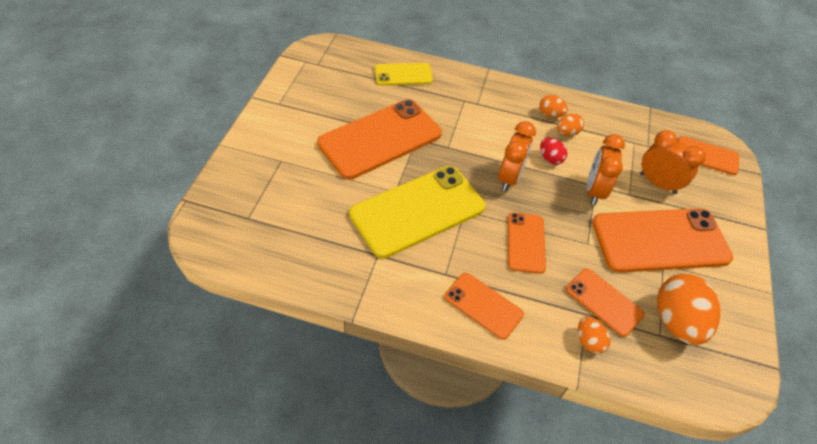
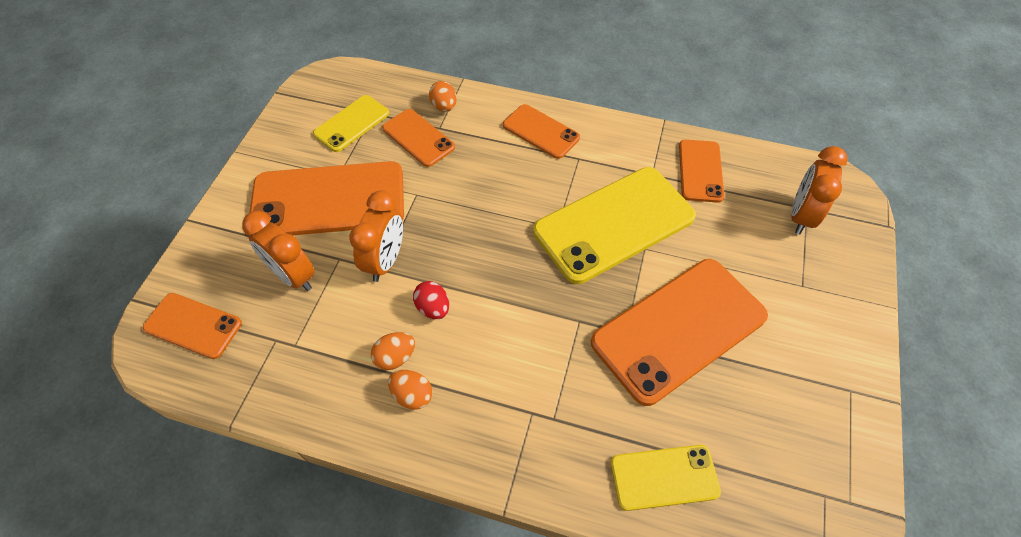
camera: 175 degrees left, 5 degrees up
(509, 178) = (496, 274): orange clock -> orange clock (801, 216)
(526, 242) = (488, 192): orange phone -> orange phone (700, 171)
(676, 321) = (352, 123): orange egg -> yellow phone

